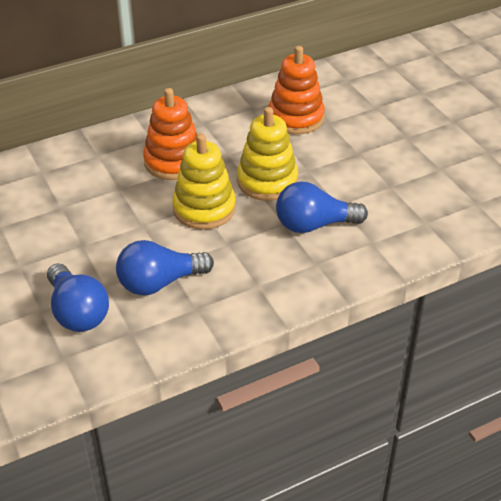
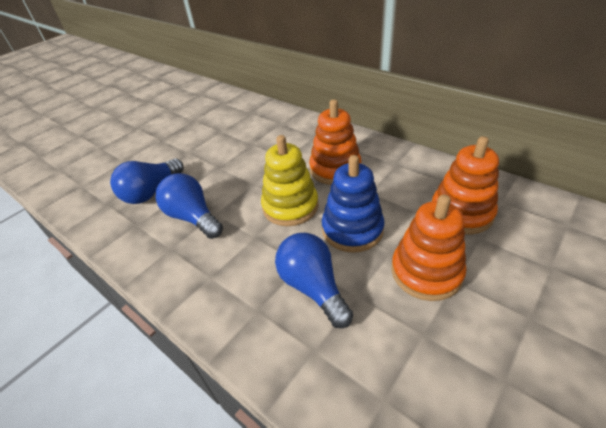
camera: 70 degrees right, 0 degrees up
(267, 181) = (352, 229): yellow stacking toy -> blue stacking toy
(340, 162) = (426, 272): none -> orange stacking toy

